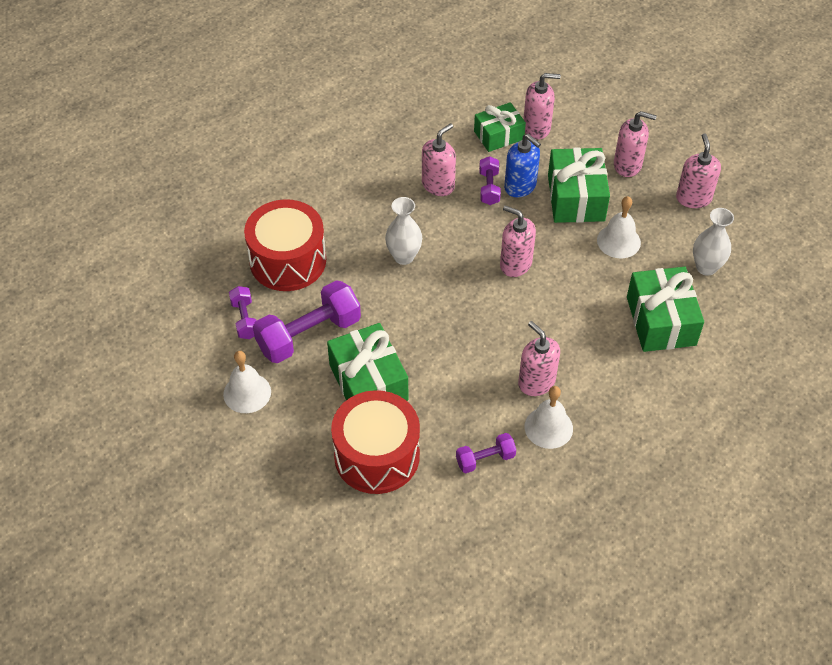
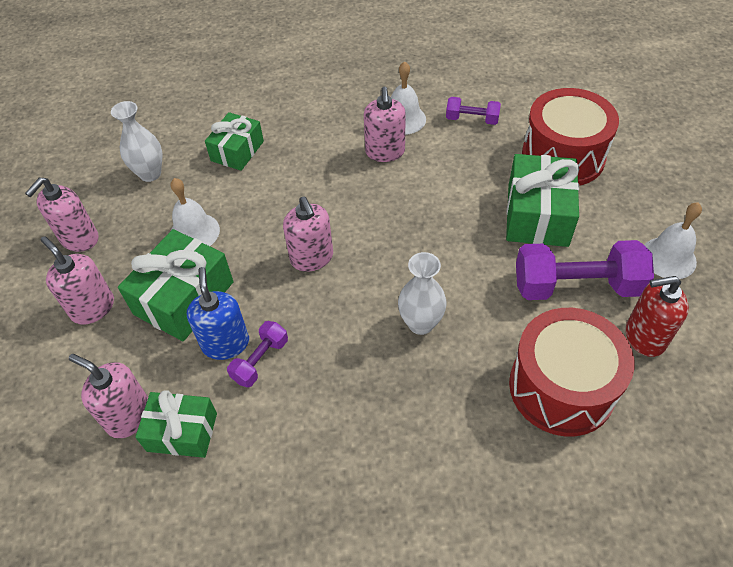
camera: 145 degrees left, 0 degrees up
(245, 319) = (644, 337): purple dumbbell -> red soap dispenser
(438, 185) = (314, 397): pink soap dispenser -> none
(661, 321) = (237, 151): green gift -> green gift, size x0.65

